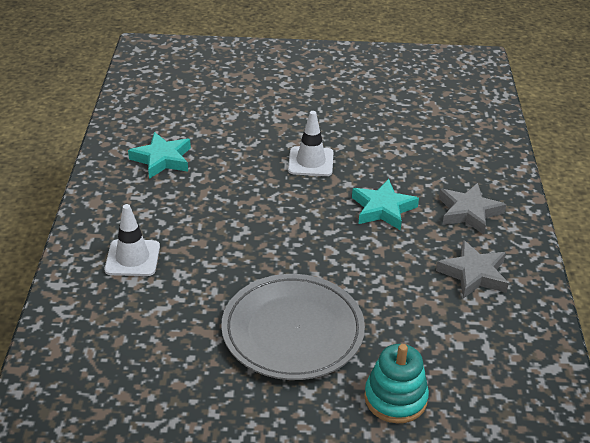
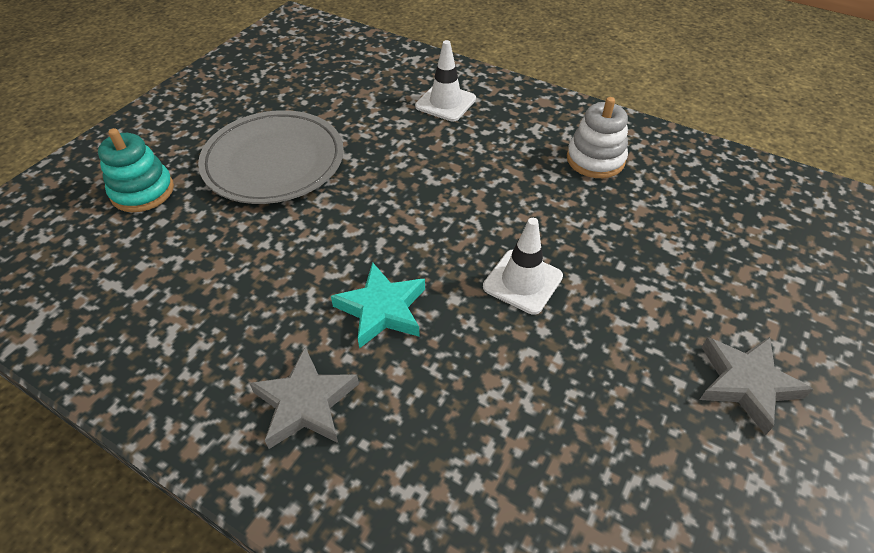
camera: 120 degrees right, 10 degrees up
(162, 159) = (595, 159): turquoise star -> white stacking toy
(473, 274) = (206, 336): grey star -> grey star (746, 384)

